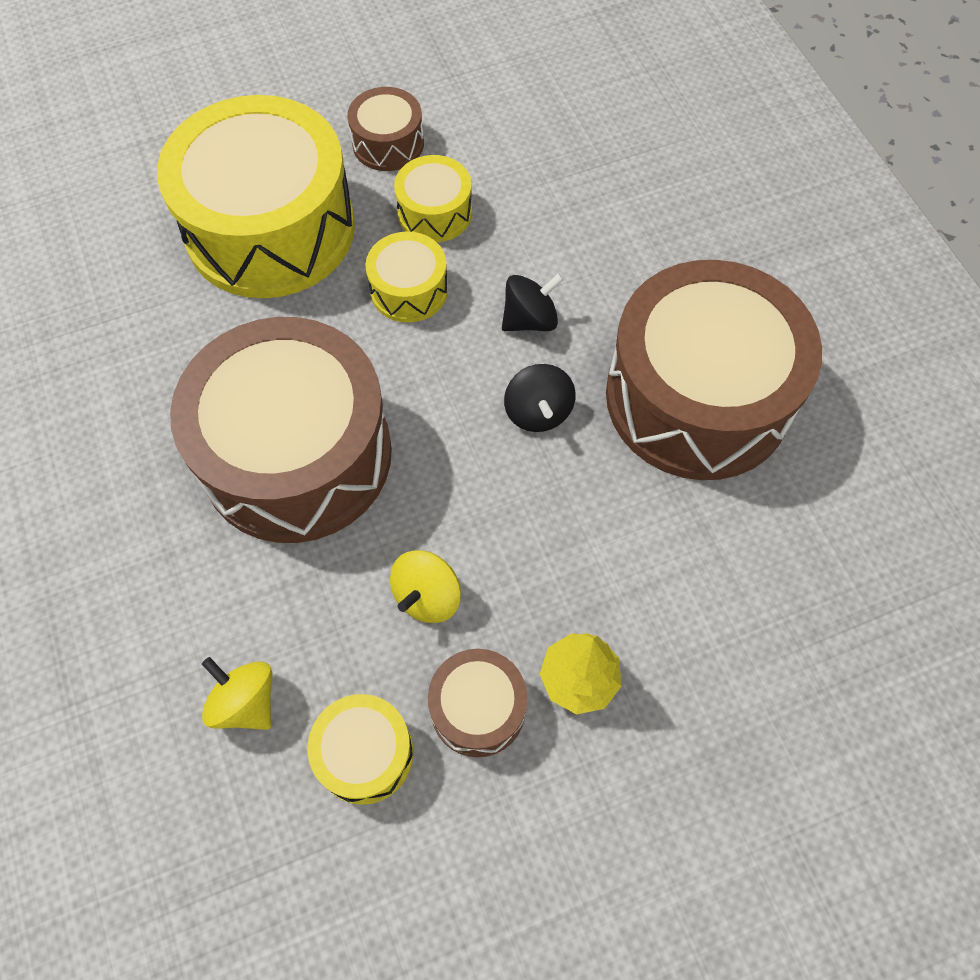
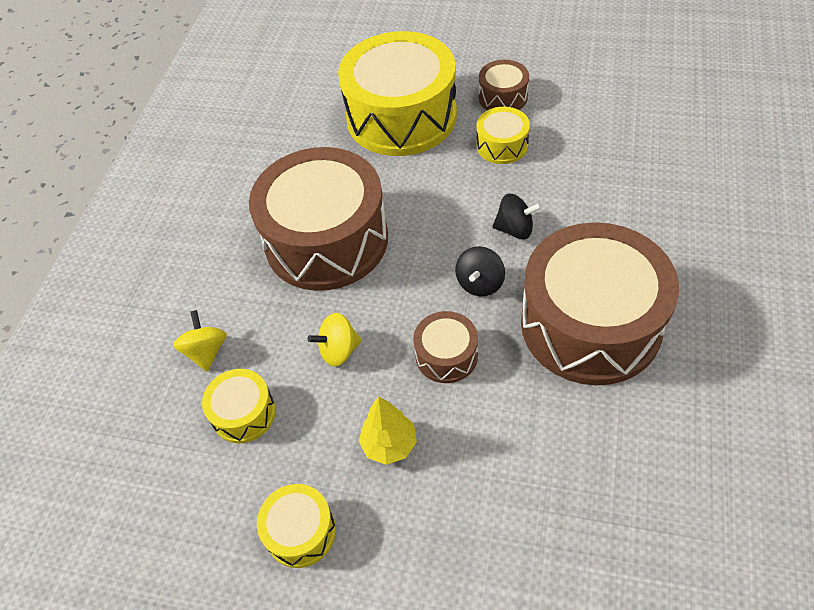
camera: 40 degrees right, 10 degrees down
(409, 290) = (454, 181): yellow drum -> yellow drum (300, 531)
(478, 708) = (320, 426): brown drum -> brown drum (446, 355)

